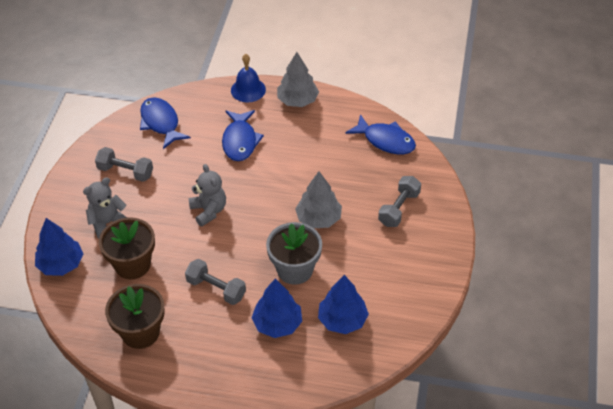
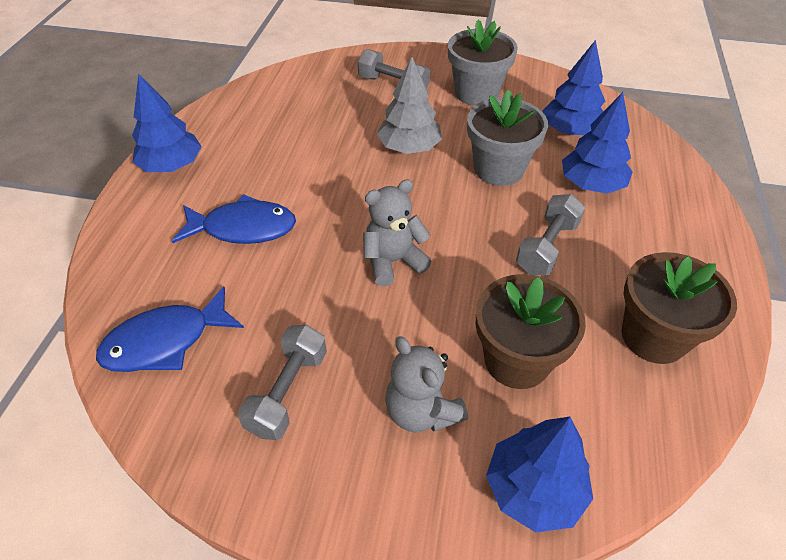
camera: 90 degrees left, 0 degrees up
(248, 90) = (124, 221): blue bell -> none
(297, 100) = (172, 166): grey tree -> blue tree
(385, 140) = (276, 91): blue fish -> none
(392, 262) = (476, 93): none -> grey flower pot

